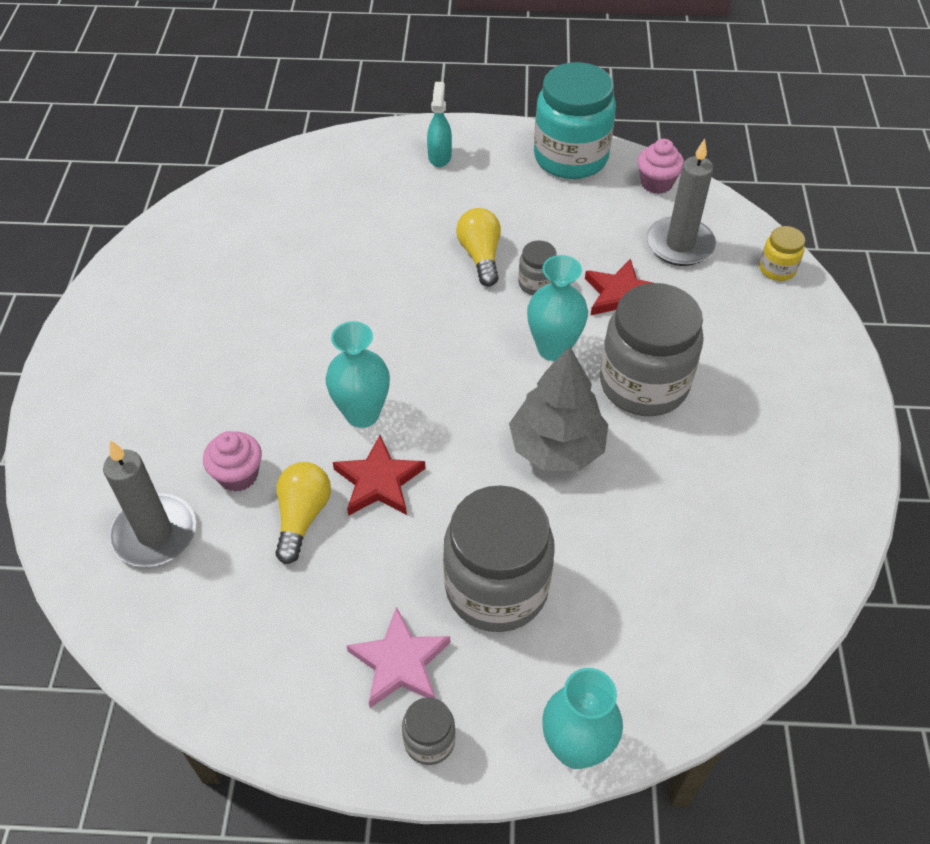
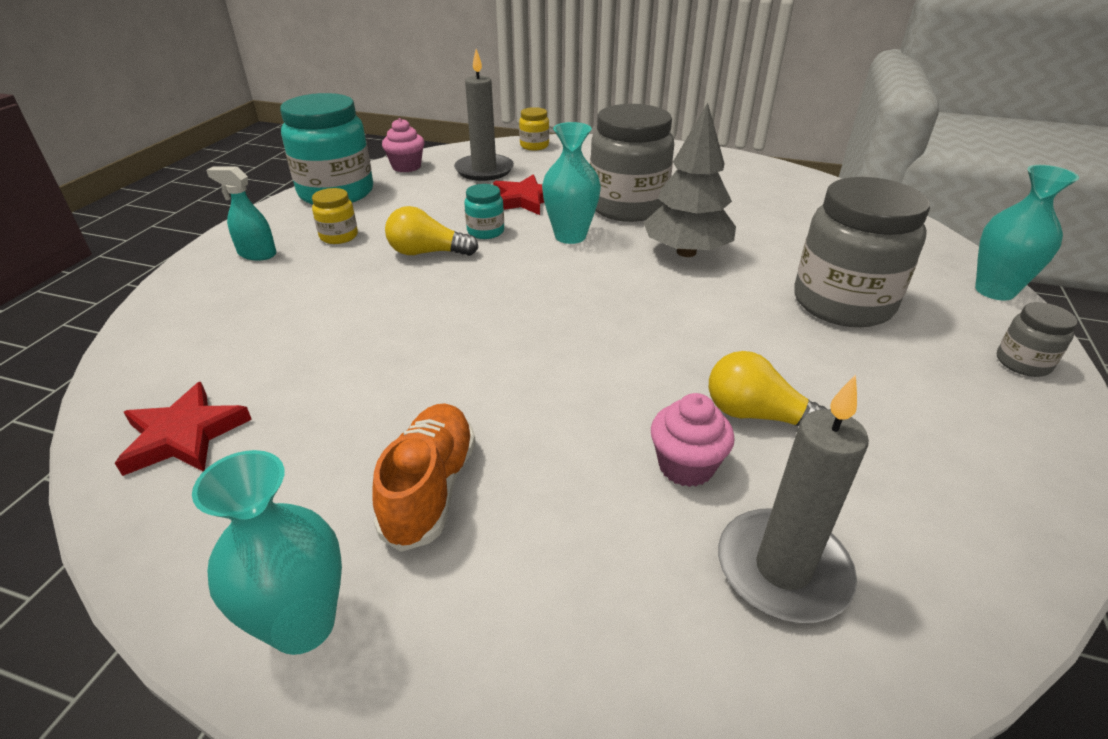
camera: 75 degrees left, 15 degrees down
(197, 346) = (430, 488): none -> orange shoe
(362, 414) = (613, 352): turquoise vase -> turquoise vase (303, 625)
(379, 481) = (711, 353): red star -> red star (184, 435)
(400, 662) = (940, 369): pink star -> none
(487, 191) = (339, 236): none -> yellow jar
(537, 284) = (485, 231): grey jar -> turquoise jar

